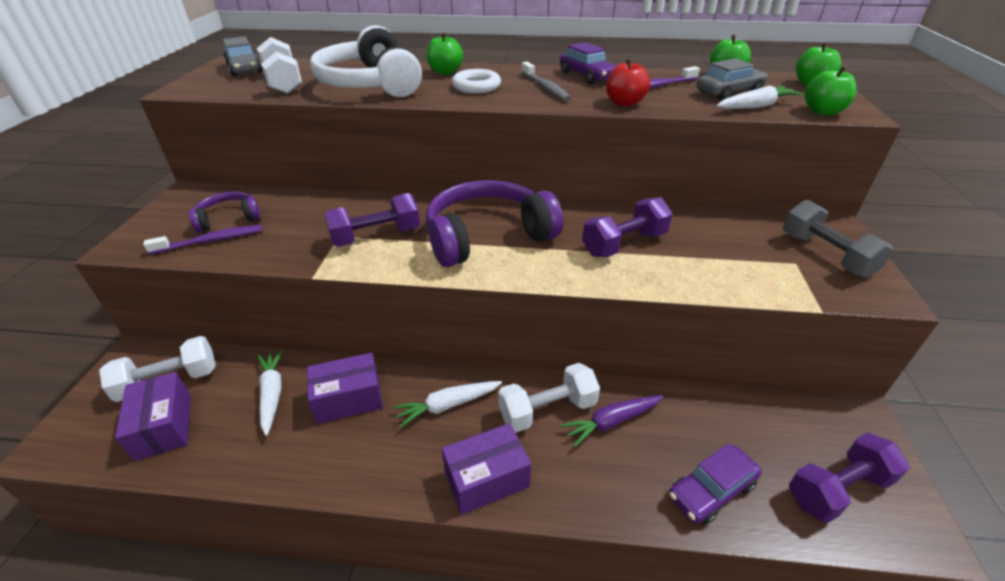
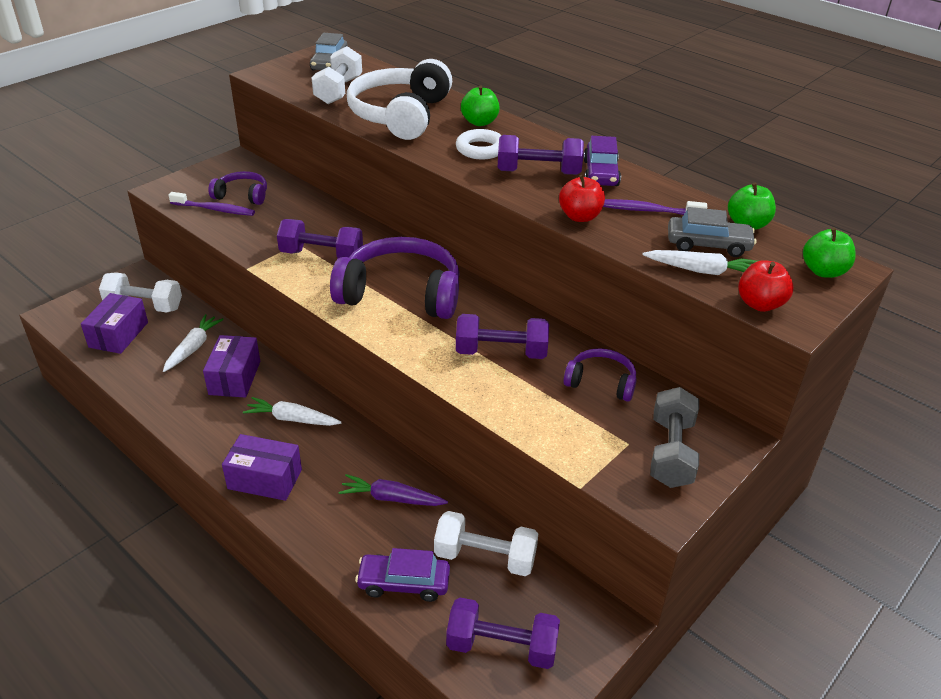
camera: 35 degrees right, 0 degrees up
(349, 399) = (235, 378): purple box -> purple box turned 75 degrees clockwise
(545, 87) = (538, 172): grey toothbrush -> purple dumbbell
(547, 410) = (356, 462): white dumbbell -> white dumbbell (485, 557)
(716, 231) = (601, 382): none -> purple headphones
(822, 112) = (760, 304): green apple -> red apple

